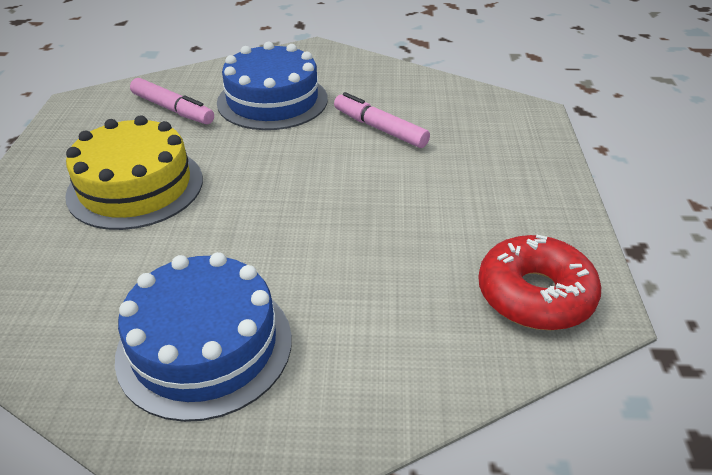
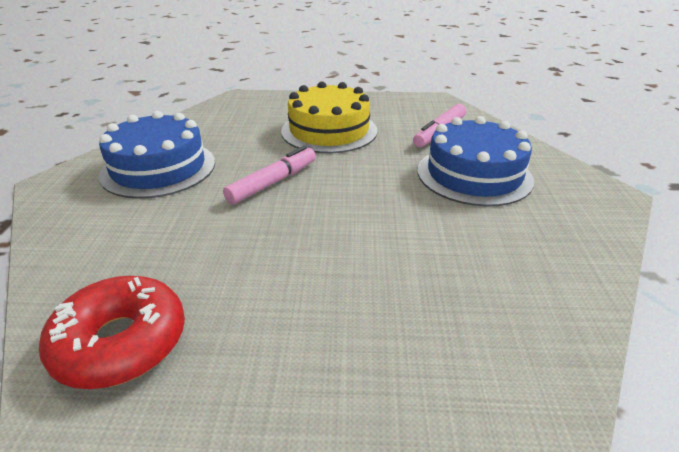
camera: 90 degrees right, 5 degrees down
(379, 129) = (438, 242): pink marker -> pink marker (273, 182)

